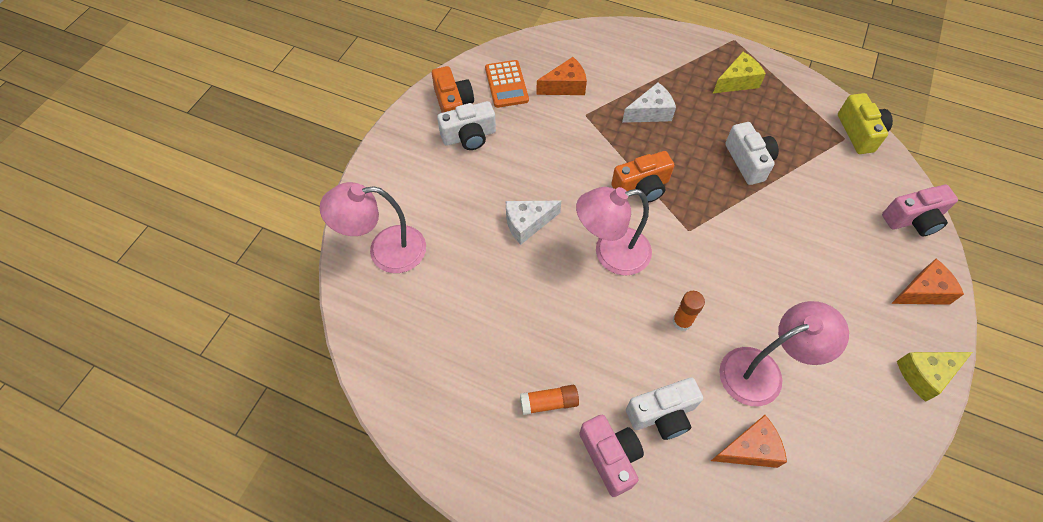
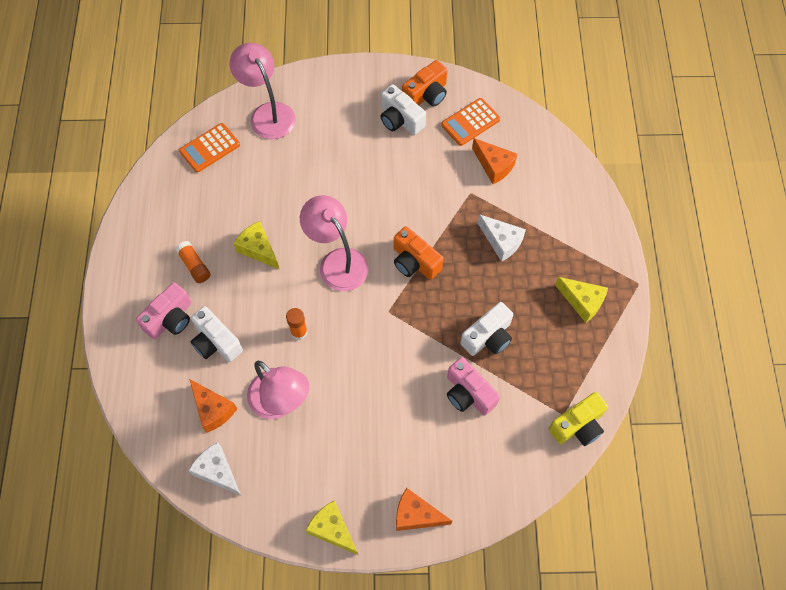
camera: 65 degrees right, 5 degrees up
(395, 328) = (210, 148): none -> orange calculator
(527, 223) = (336, 194): white cheese -> white cheese (217, 471)
(559, 325) = (258, 249): none -> yellow cheese
(913, 219) = (494, 494): pink camera -> pink camera (468, 393)
(922, 291) = (416, 515): orange cheese -> orange cheese turned 150 degrees clockwise

